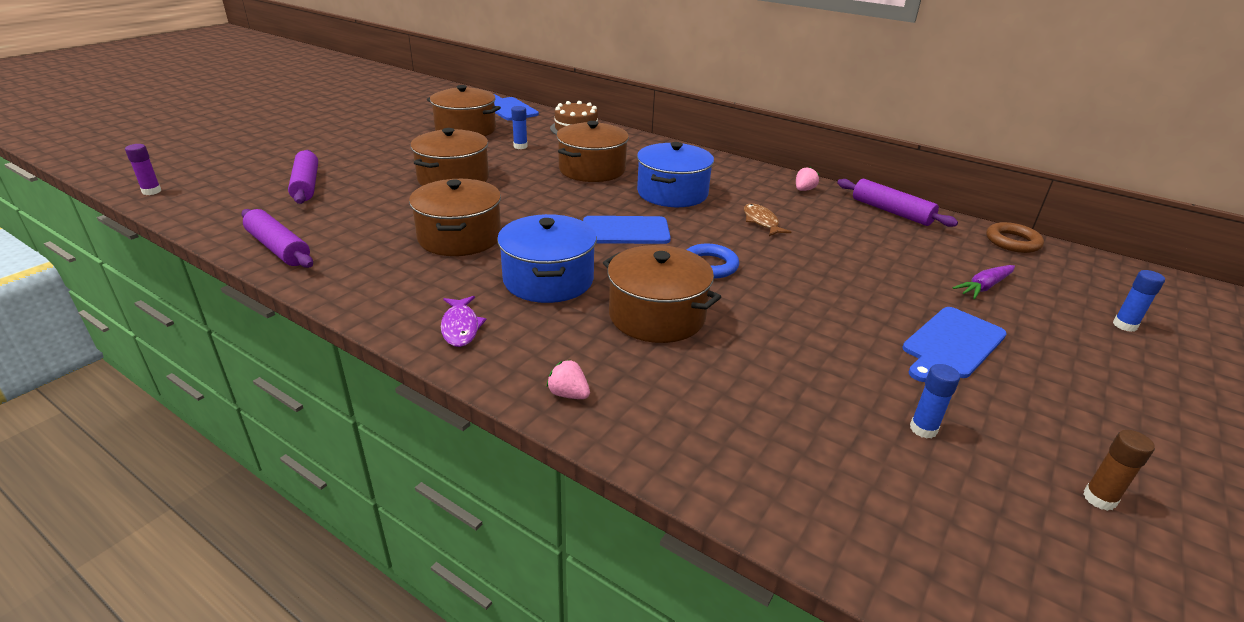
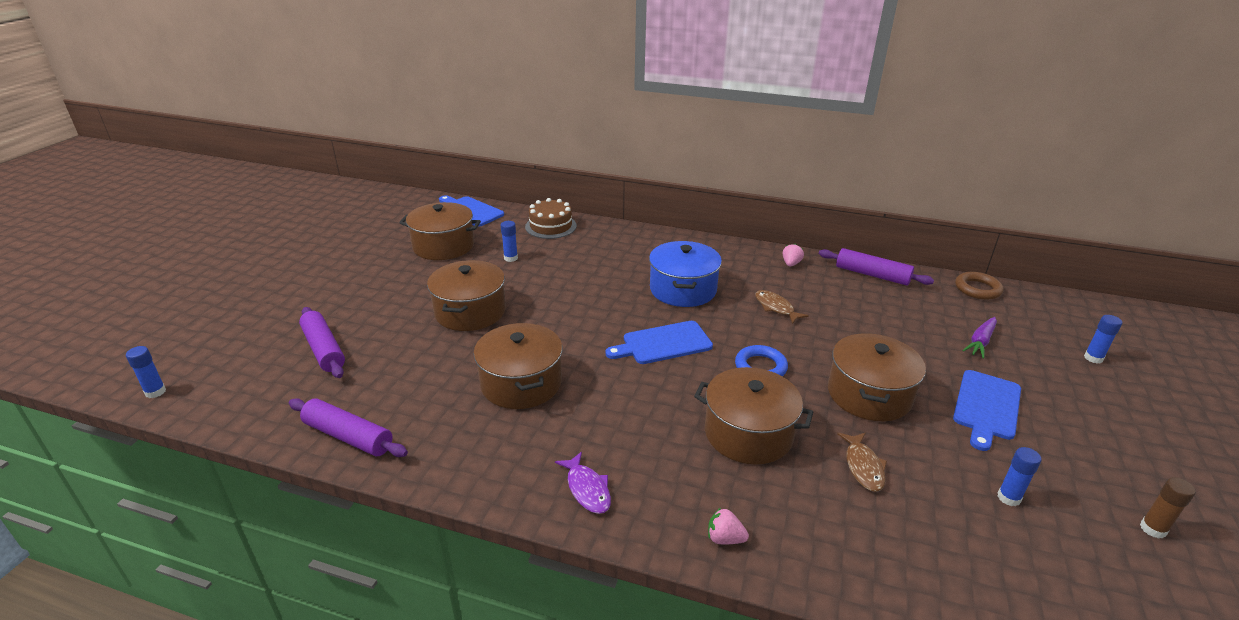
camera: 15 degrees left, 0 degrees up
(151, 191) = (155, 392): purple glue stick -> blue glue stick
(548, 279) = (632, 415): blue pot -> none
(592, 169) = (595, 275): brown pot -> brown pot (869, 394)
(765, 367) = (863, 467): none -> brown fish

